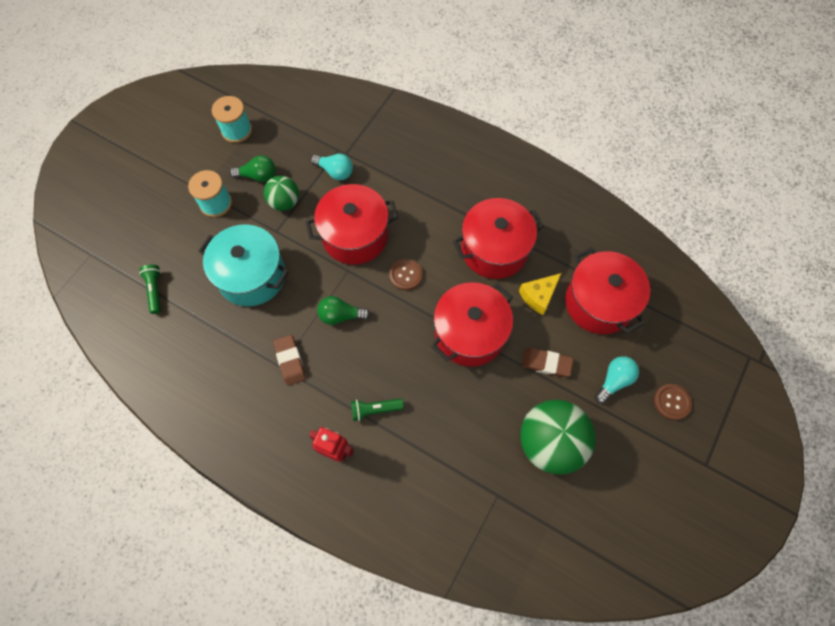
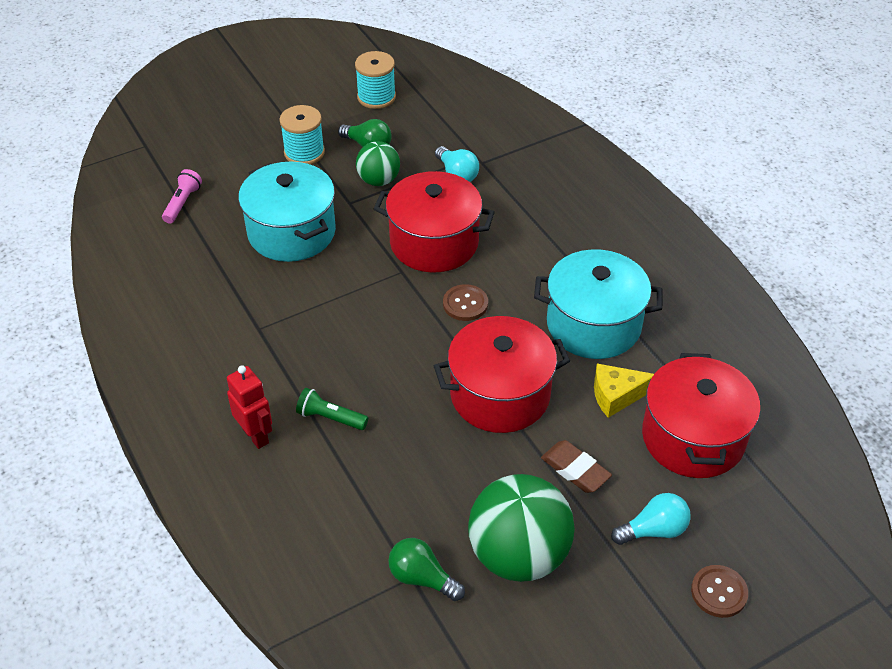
camera: 30 degrees right, 20 degrees down
(155, 290) = (182, 203): green flashlight -> pink flashlight
(290, 361) = (272, 328): brown eraser -> none
(341, 315) = (361, 310): green light bulb -> green light bulb (422, 578)
(494, 249) = (593, 325): red pot -> turquoise pot

